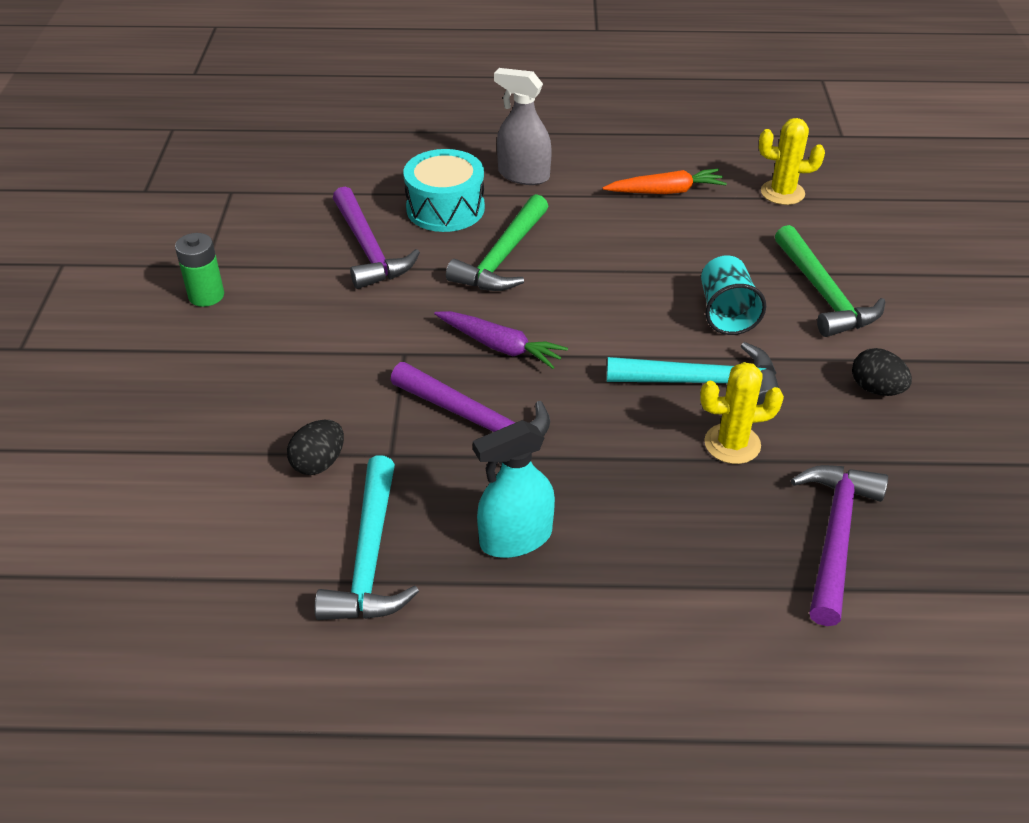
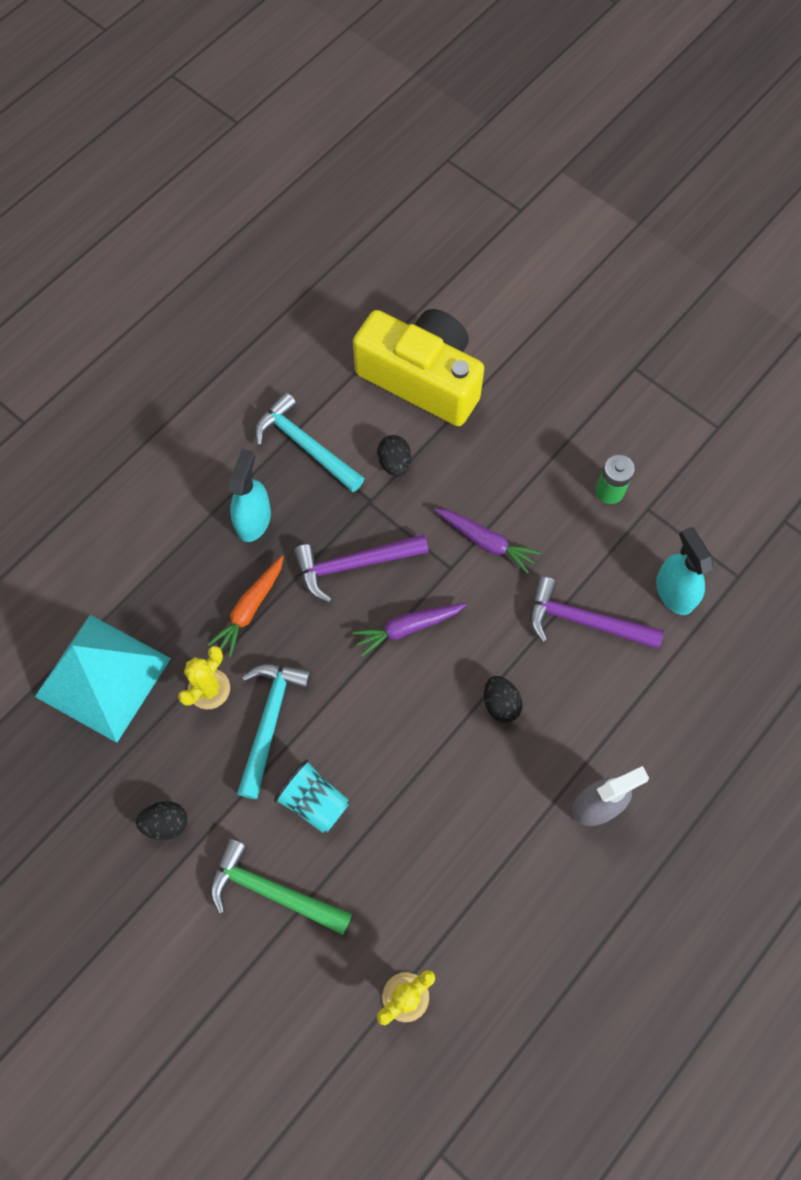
camera: 130 degrees right, 25 degrees up
(173, 508) = (422, 379): none -> yellow camera
(283, 216) = (674, 592): none -> turquoise spray bottle
(348, 345) = (486, 542): none -> purple carrot
(445, 208) = (596, 710): turquoise drum -> none
(503, 257) = (500, 704): green hammer -> black egg
(665, 191) = (485, 899): orange carrot -> orange carrot (250, 609)
(702, 382) = (269, 721): turquoise hammer -> turquoise hammer turned 150 degrees clockwise
(834, 537) = (103, 677): purple hammer -> turquoise pyramid

